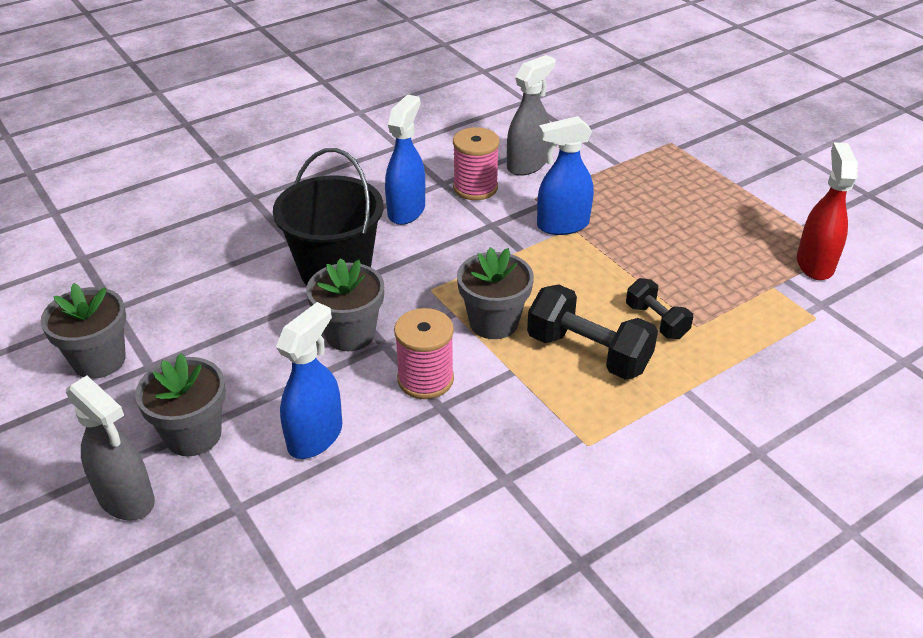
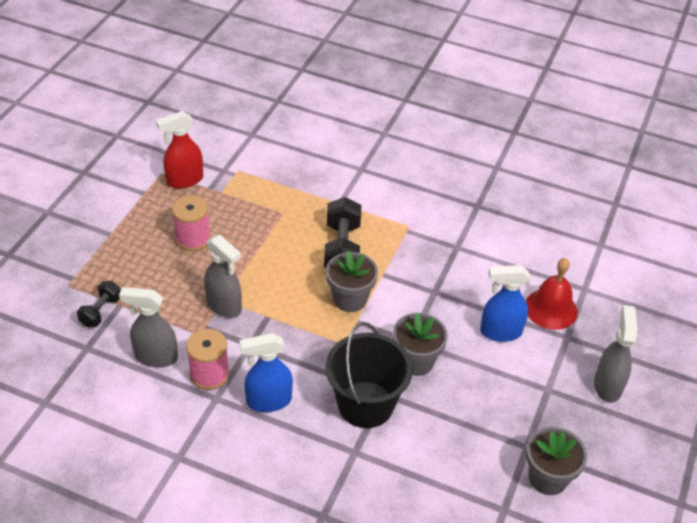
camera: 125 degrees left, 5 degrees up
(193, 435) = (548, 386): grey flower pot -> none
(298, 521) = (551, 309): none -> red bell
(425, 379) = (421, 307): pink spool -> pink spool (193, 239)
(562, 225) = (224, 306): blue spray bottle -> grey spray bottle
(656, 321) = (291, 230): black dumbbell -> black dumbbell (101, 311)

